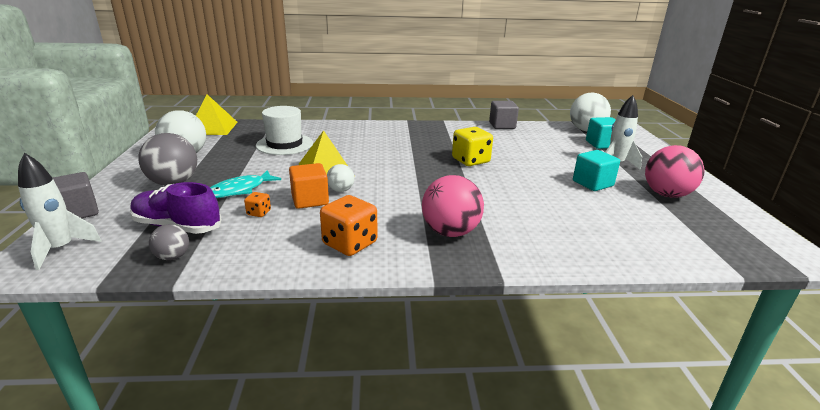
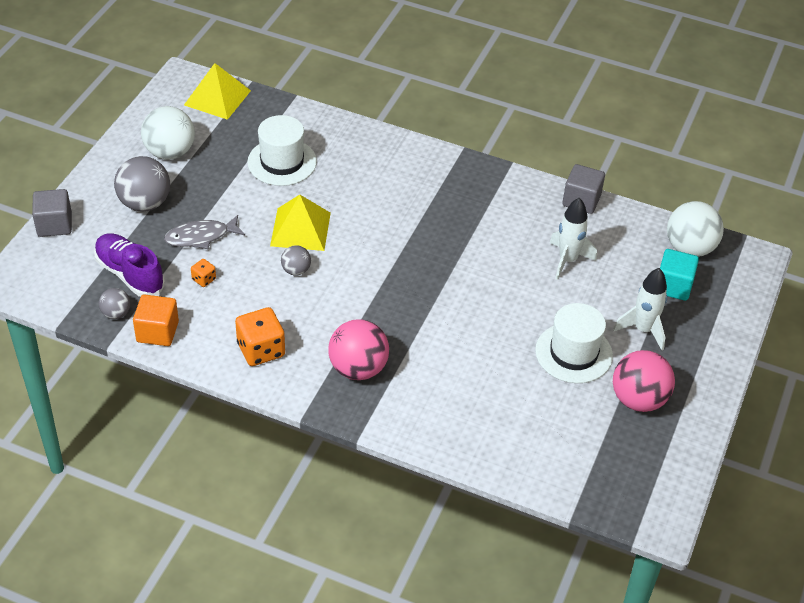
camera: 25 degrees right, 20 degrees up
(61, 249) = (37, 273): white rocket -> white rocket (567, 260)
(240, 190) = (201, 237): turquoise fish -> grey fish
(310, 200) = (258, 276): orange cube -> orange cube (157, 332)
(341, 190) = (296, 270): white ball -> grey ball
(470, 160) = (472, 264): yellow dice -> none
(592, 183) = (573, 353): turquoise cube -> white hat

